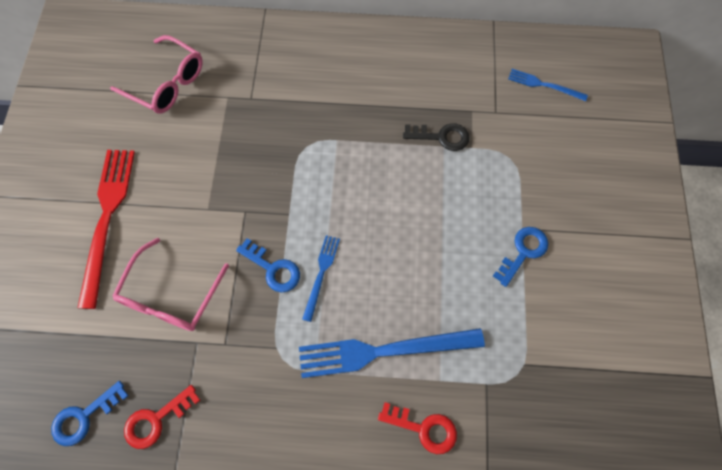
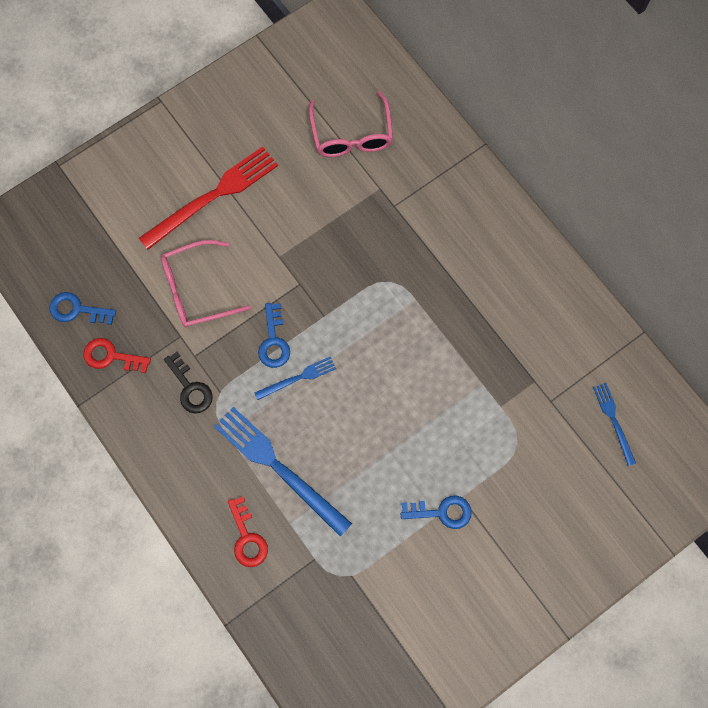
camera: 50 degrees right, 5 degrees up
(441, 137) = (488, 375): black key -> black key (190, 388)

